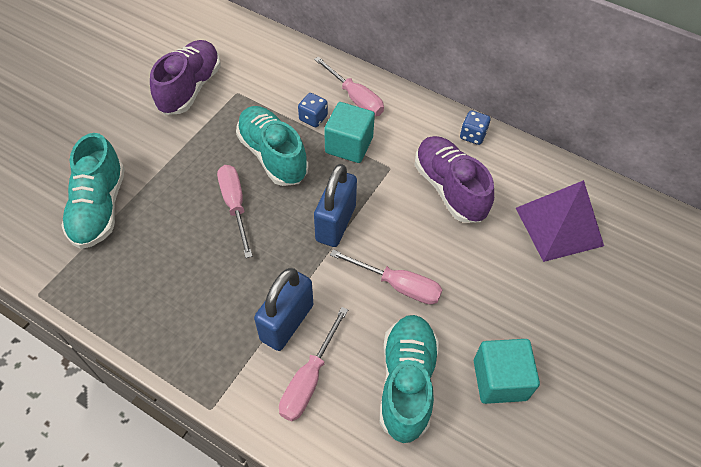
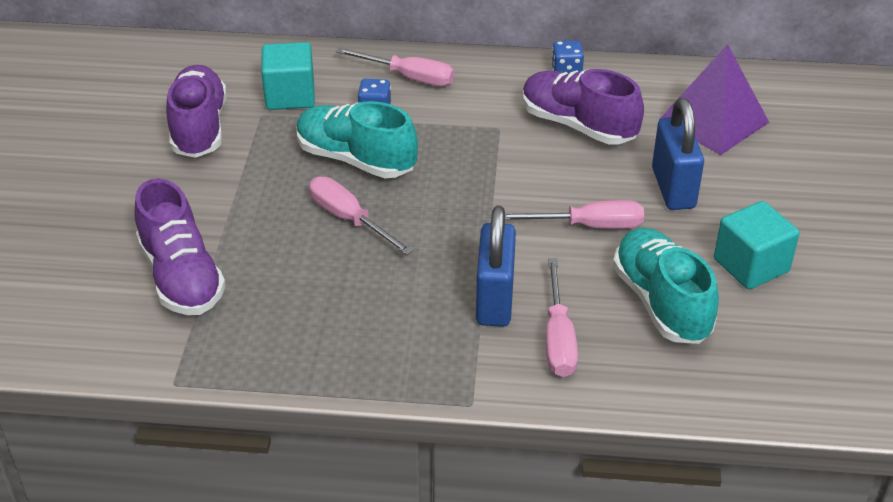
camera: 25 degrees left, 15 degrees down
(99, 208) = (181, 277): turquoise shoe -> purple shoe
(335, 223) = (478, 196): blue padlock -> blue padlock (673, 188)
(349, 145) = (436, 122): turquoise cube -> turquoise cube (290, 96)

